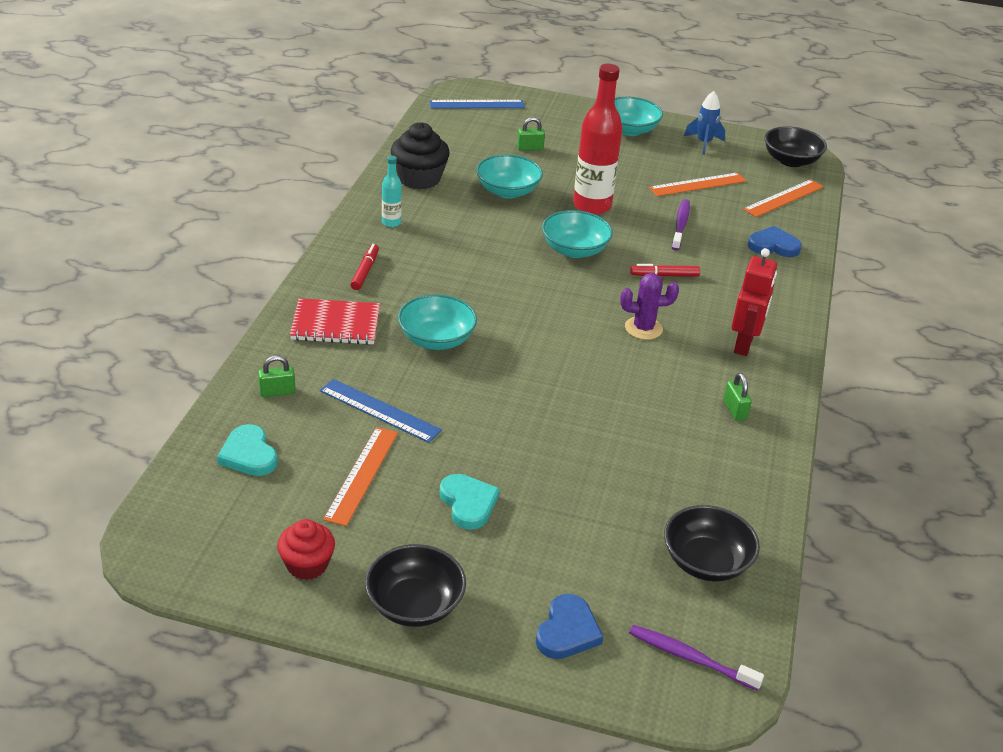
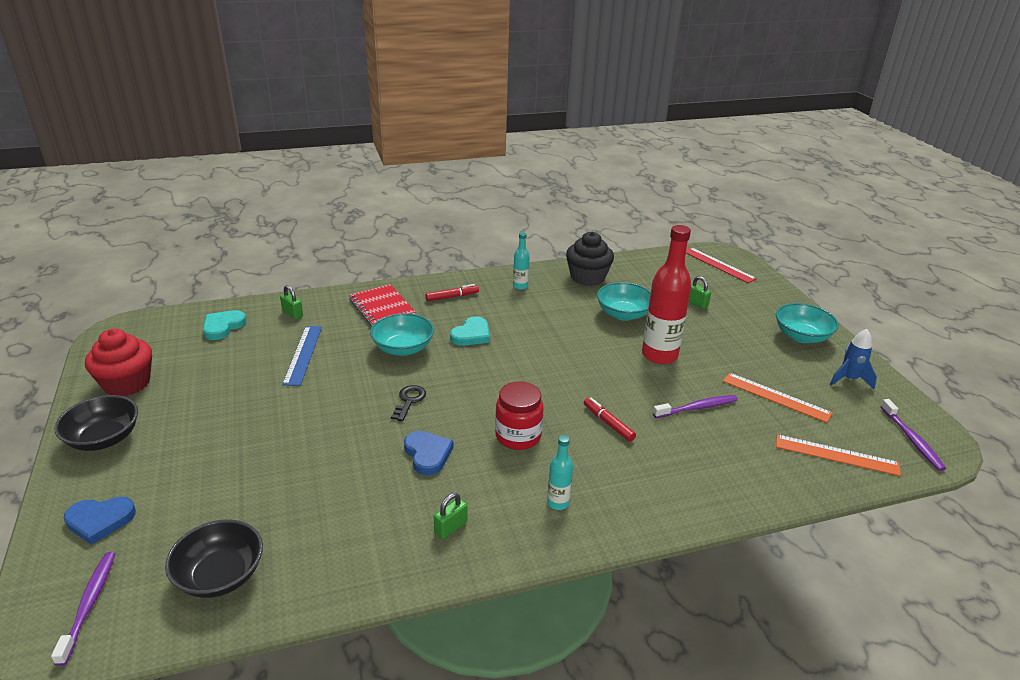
camera: 60 degrees right, 5 degrees down
(307, 565) = (127, 383): red cupcake -> red cupcake, size x1.52
(362, 475) = (229, 372): orange ruler -> none
(468, 503) = (225, 424): turquoise heart -> turquoise heart (471, 335)
(477, 104) = (718, 265): blue ruler -> red ruler
(535, 369) = (409, 401): none -> black key
(574, 250) = (586, 367): turquoise bowl -> none
(643, 328) = (518, 436): purple cactus -> red jar
(744, 344) = (558, 503): red robot -> turquoise bottle
(773, 246) = (743, 473): blue heart -> blue heart (427, 454)
(791, 161) = (912, 439): black bowl -> purple toothbrush

